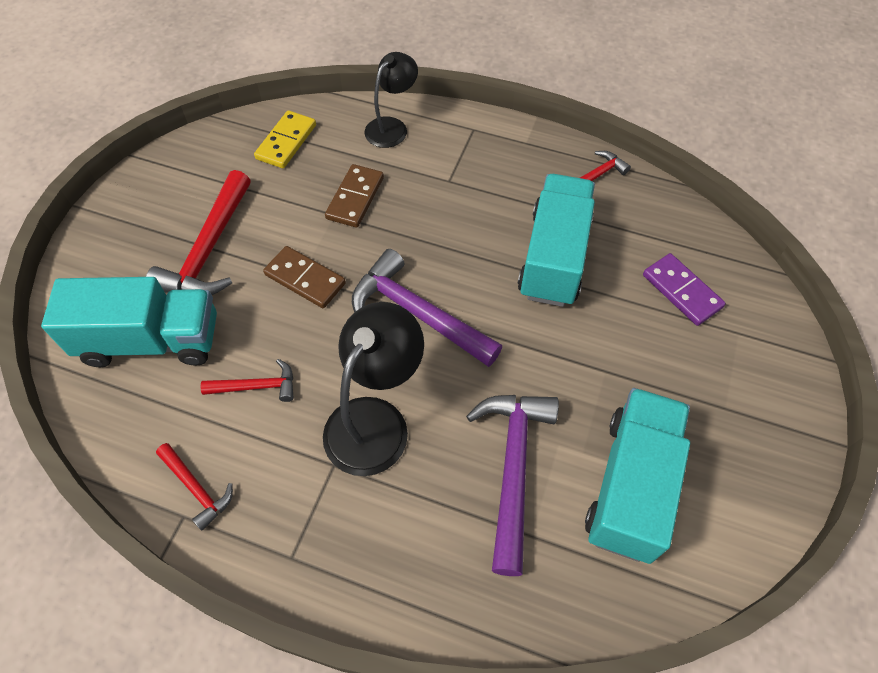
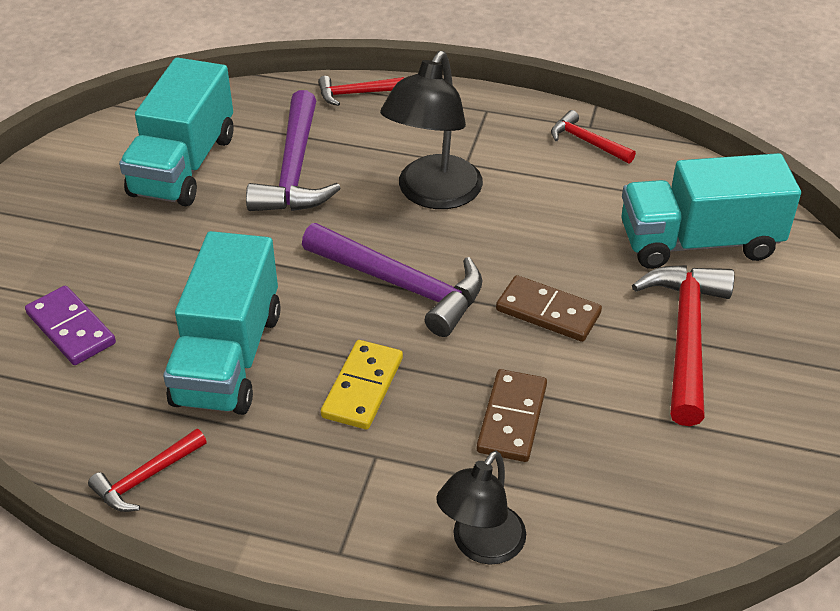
camera: 175 degrees right, 15 degrees down
(256, 386) = (563, 212): red hammer -> red hammer (356, 94)
(286, 142) = (649, 504): yellow domino -> yellow domino (363, 387)

